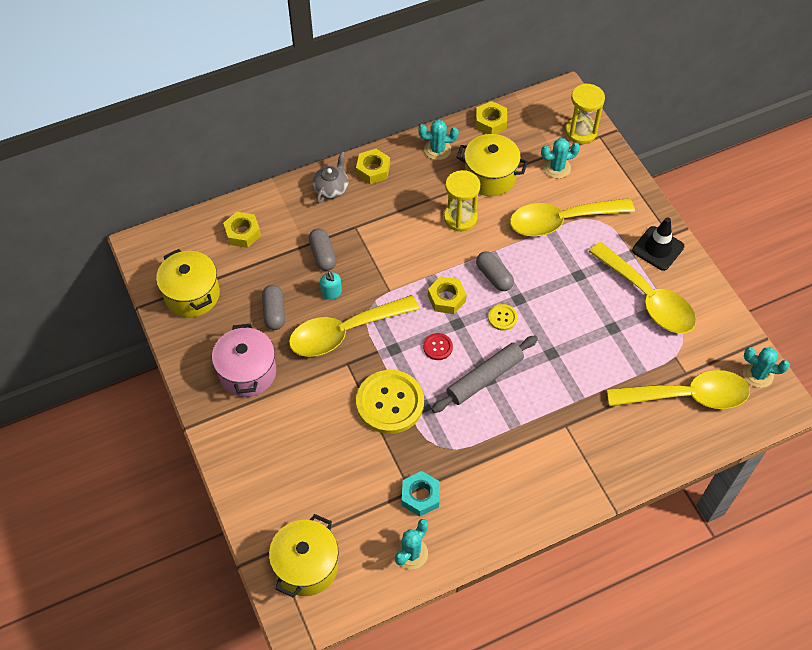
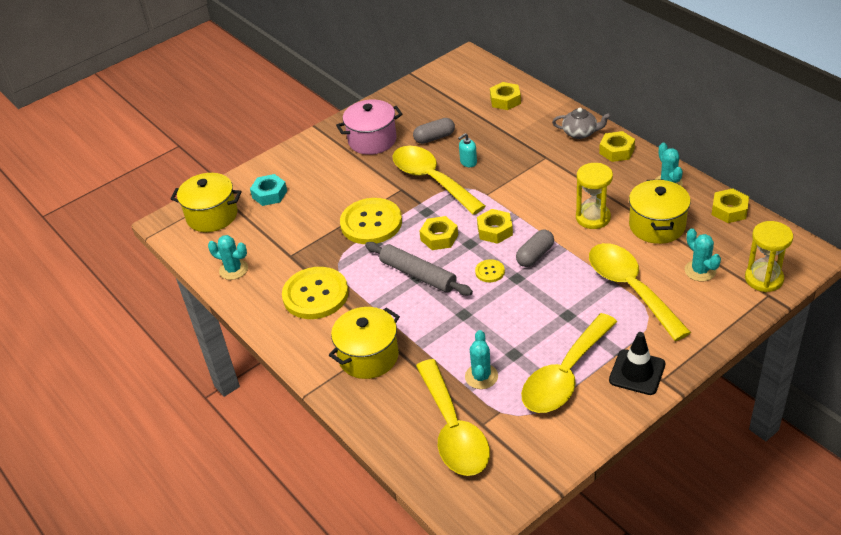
camera: 80 degrees right, 15 degrees down
(192, 294) = (433, 93): yellow pot -> yellow pot (368, 356)
(323, 255) = (505, 147): grey capsule -> none
(420, 496) = (287, 262): turquoise nut -> turquoise nut (269, 194)
(437, 347) = (439, 237): red button -> yellow nut
(480, 476) = (315, 295): none -> yellow button
(758, 374) = (505, 490): turquoise cactus -> turquoise cactus (481, 376)

